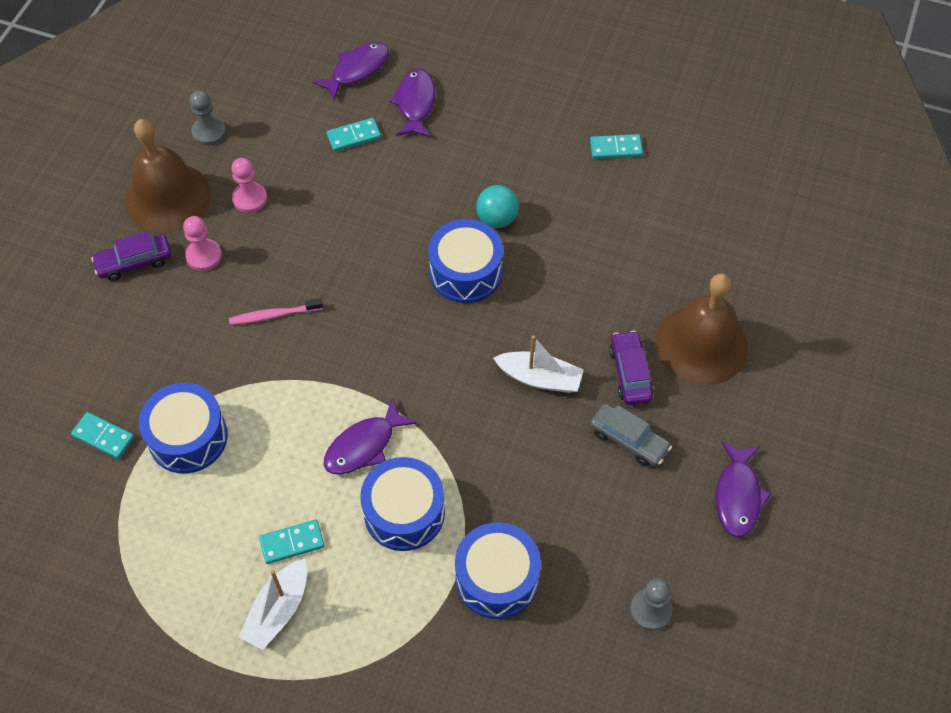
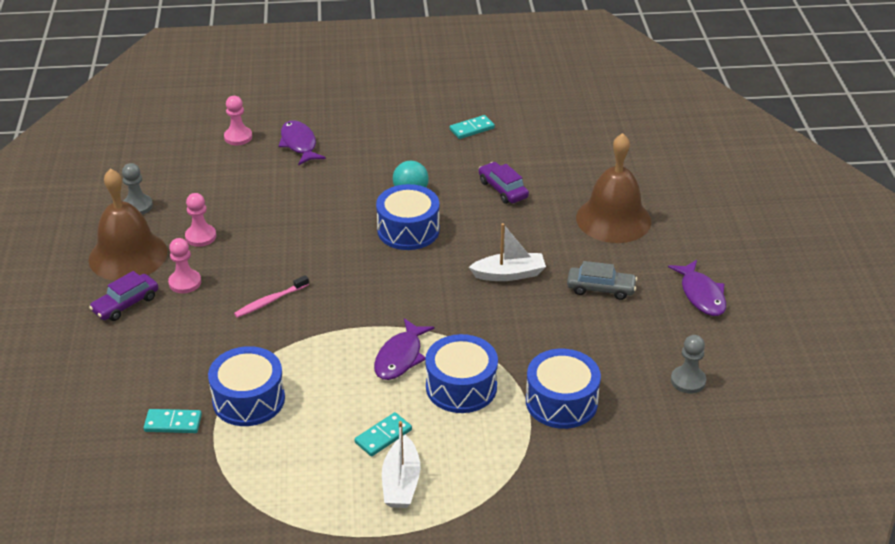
camera: 25 degrees left, 20 degrees down
(354, 136) = (262, 176): turquoise domino -> none
(357, 70) = (238, 137): purple fish -> pink pawn
(630, 373) = (574, 251): purple car -> purple car (503, 189)

